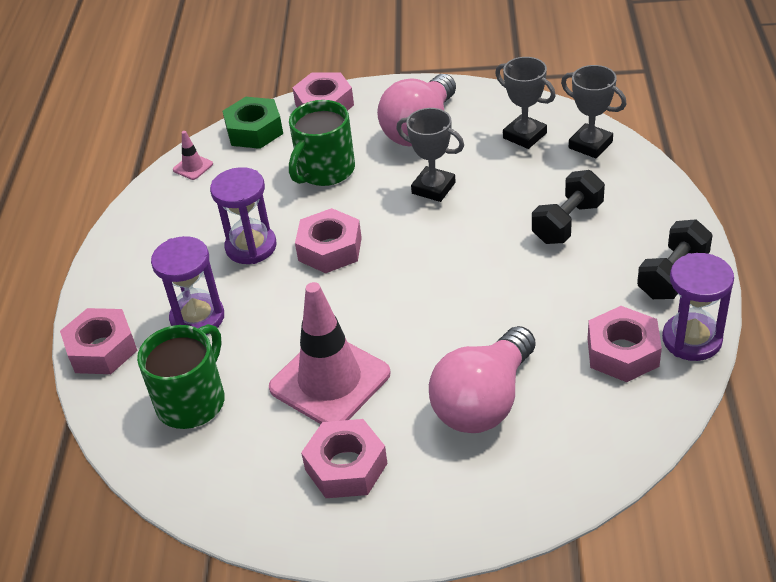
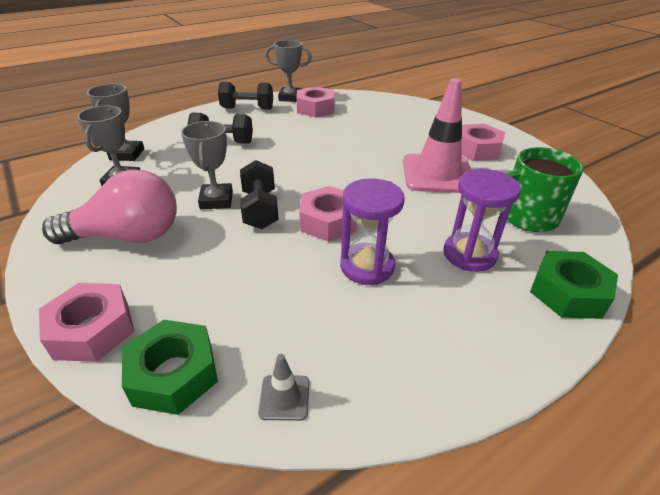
camera: 130 degrees left, 5 degrees down
(102, 349) = (568, 293): pink nut -> green nut
(193, 167) = (284, 397): pink traffic cone -> grey traffic cone
(325, 171) = (226, 270): green mug -> none
(391, 212) = (260, 209): none -> black dumbbell
(484, 401) = (387, 129): pink light bulb -> none
(692, 339) = (290, 97): purple hourglass -> grey trophy

